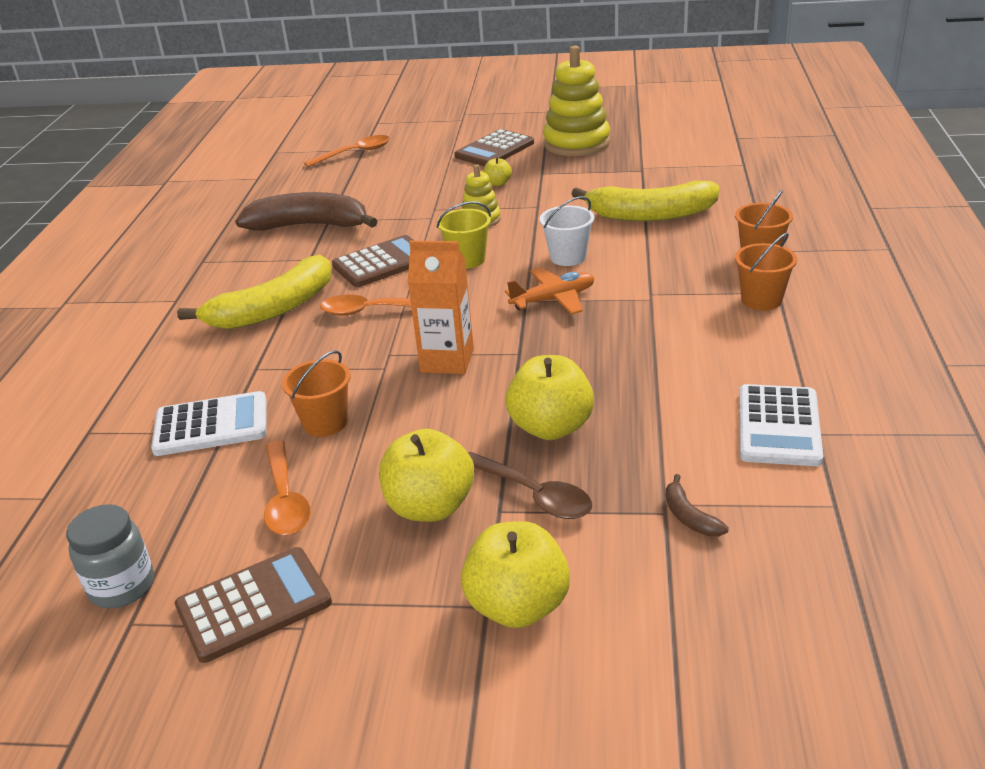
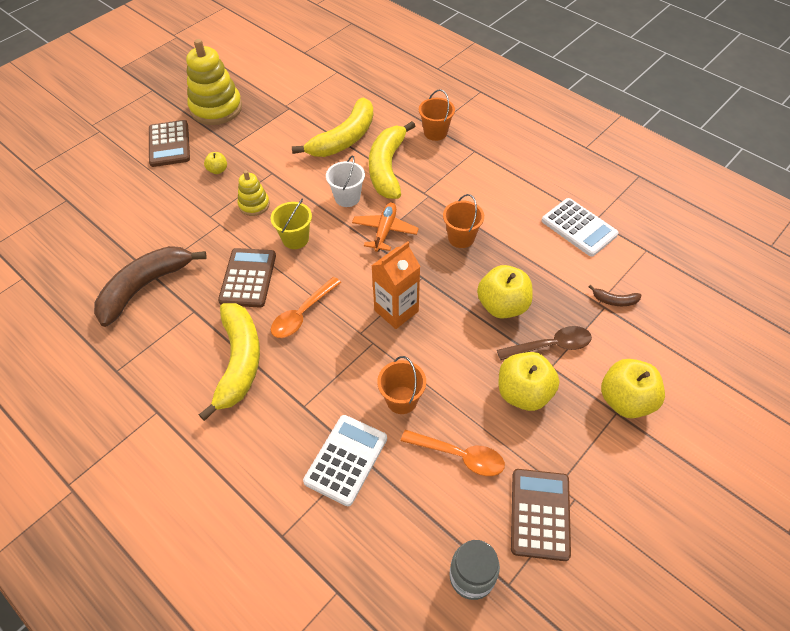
camera: 55 degrees left, 20 degrees up
(355, 153) = (66, 207): orange spoon -> none
(650, 256) = (387, 168): none -> yellow banana
(761, 300) = (475, 161): orange bucket -> orange bucket (461, 238)

